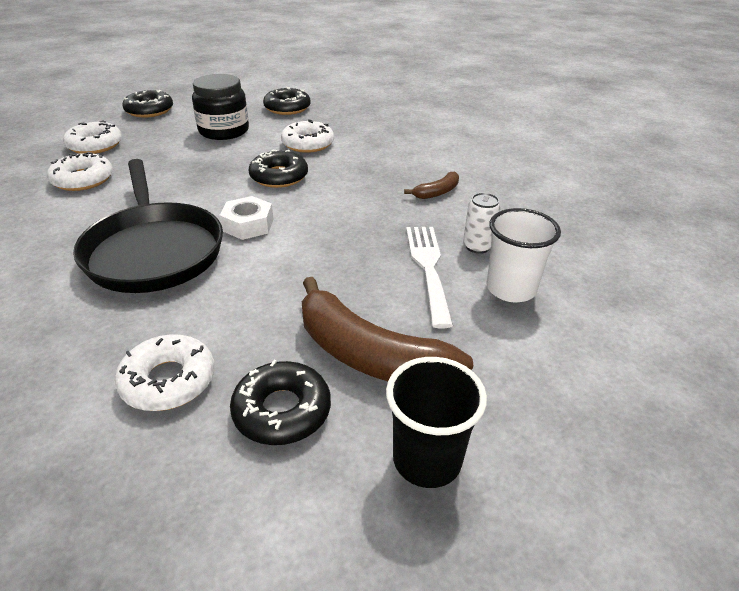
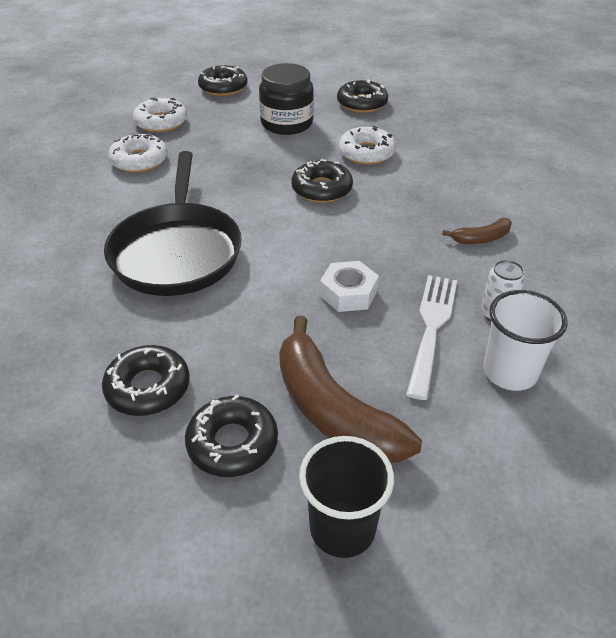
camera: 20 degrees right, 5 degrees up
(168, 381) = (148, 387): white donut -> black donut
(248, 225) = (271, 240): white nut -> white nut (348, 293)

